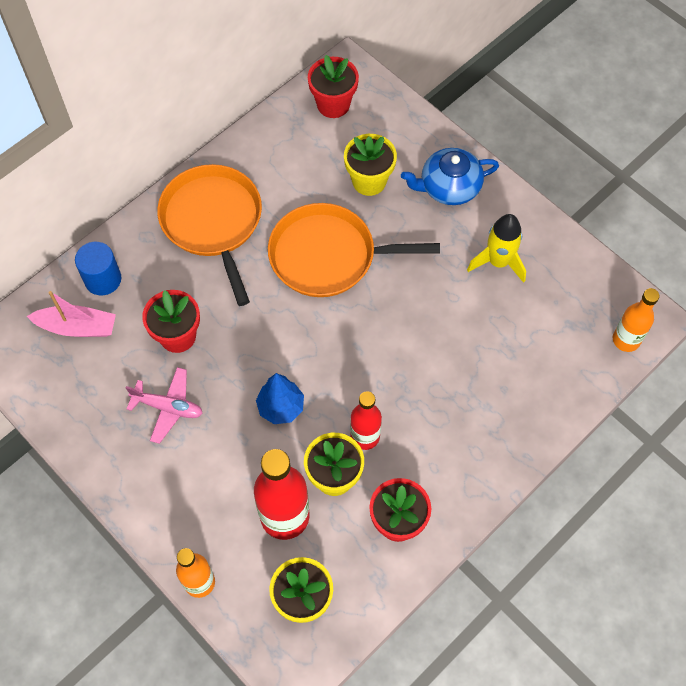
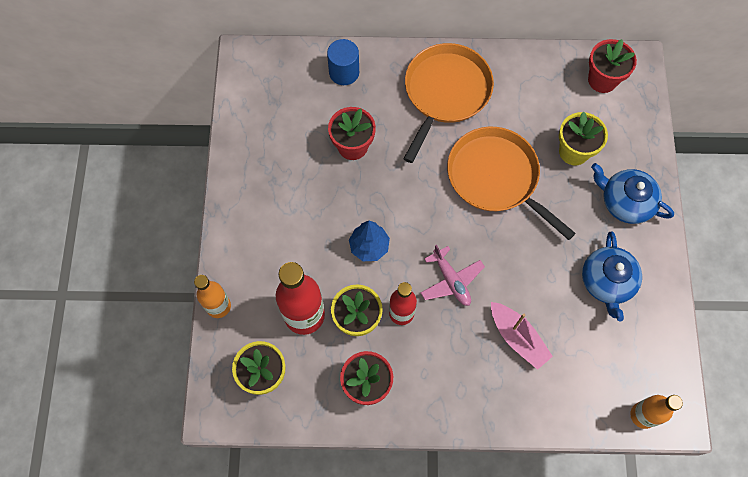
camera: 45 degrees right, 5 degrees up
(77, 327) = (301, 89): pink boat -> pink boat (517, 338)
(168, 407) = (304, 185): pink plane -> pink plane (451, 280)
(498, 262) = (607, 282): yellow rocket -> blue teapot

